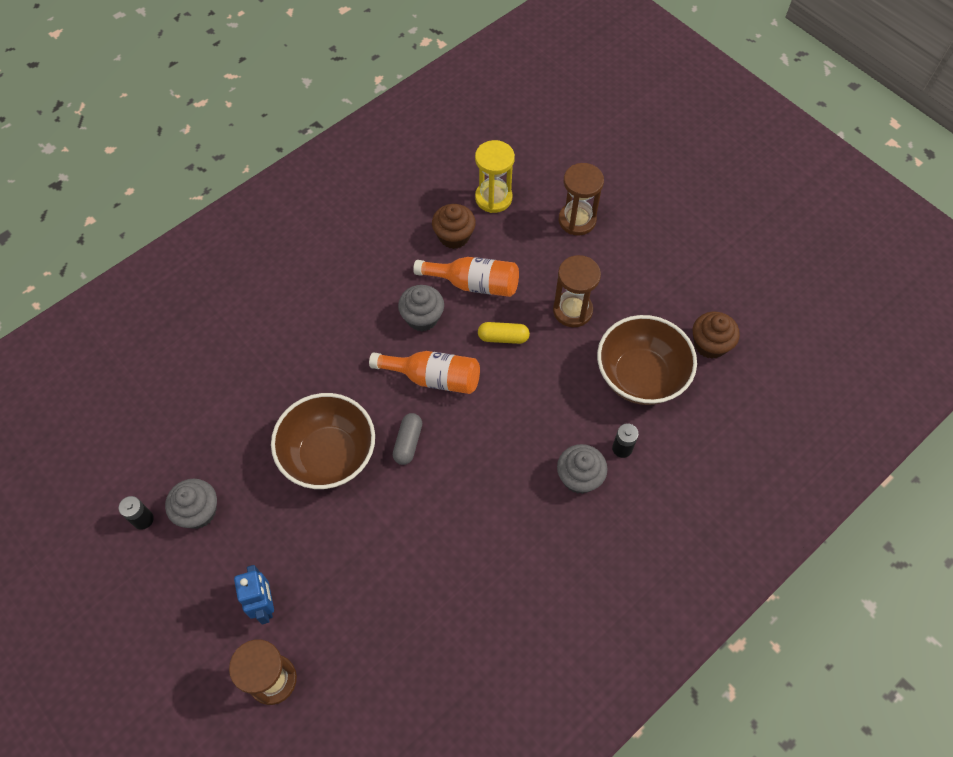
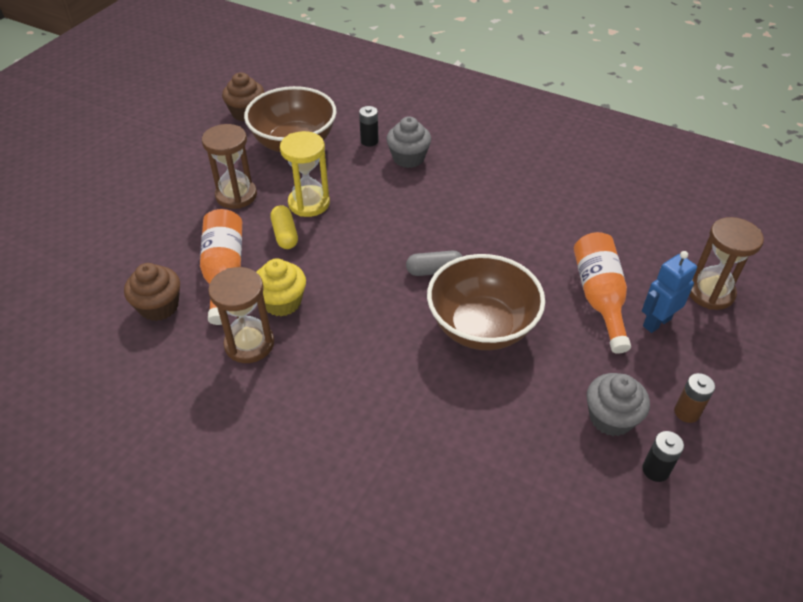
camera: 110 degrees left, 15 degrees down
(172, 573) = (686, 412): none -> brown battery
(422, 317) = (282, 302): grey cupcake -> yellow cupcake
(433, 378) = (354, 273): orange bottle -> orange bottle (599, 297)
(493, 198) = (94, 287): yellow hourglass -> yellow hourglass (309, 203)
(577, 220) = (118, 215): brown hourglass -> brown hourglass (249, 344)

